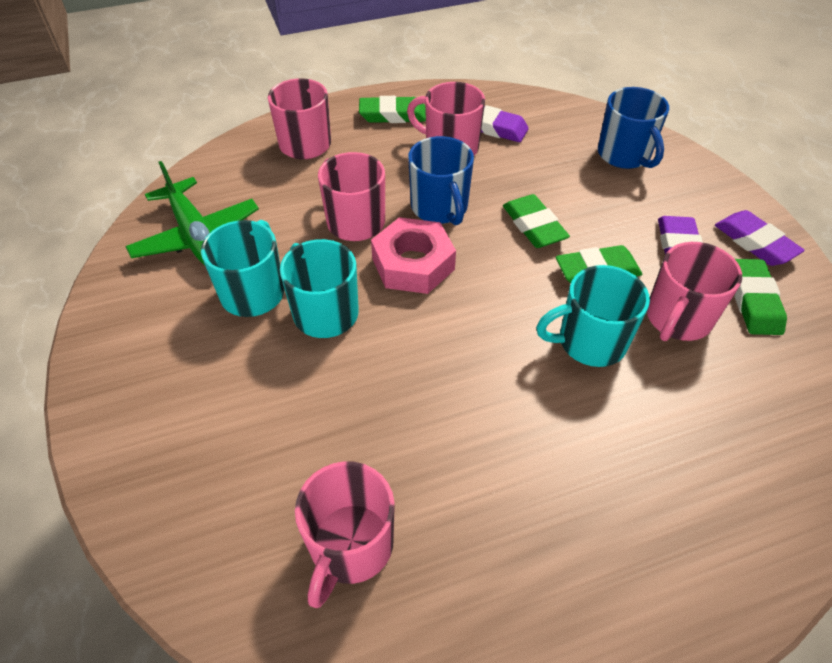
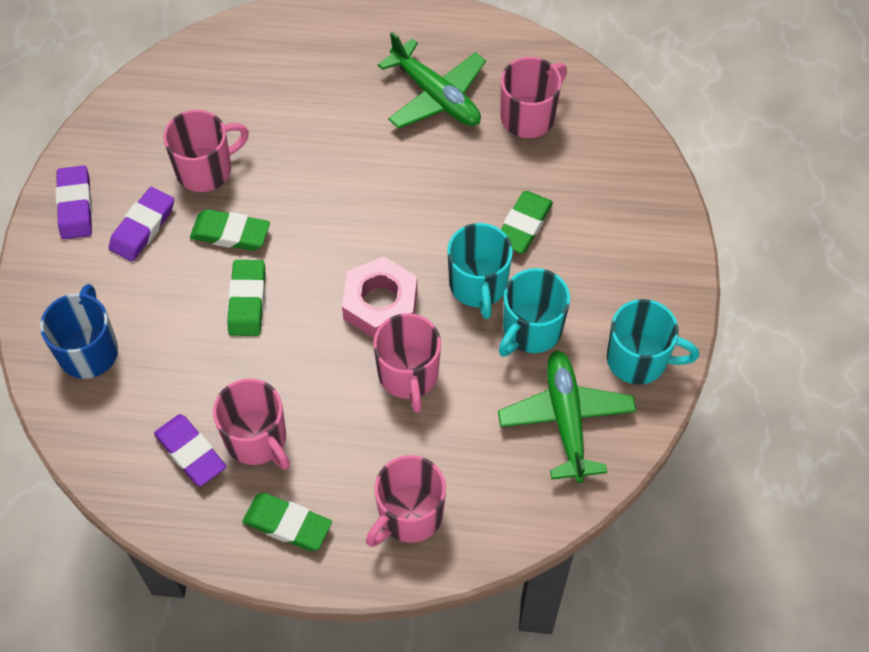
camera: 155 degrees left, 10 degrees up
(440, 208) = (319, 358): blue mug -> none
(493, 521) = (436, 96): none -> green plane
(589, 342) = (287, 178): turquoise mug -> turquoise mug (639, 359)
(753, 301) = (134, 159): green eraser -> green eraser (523, 225)

